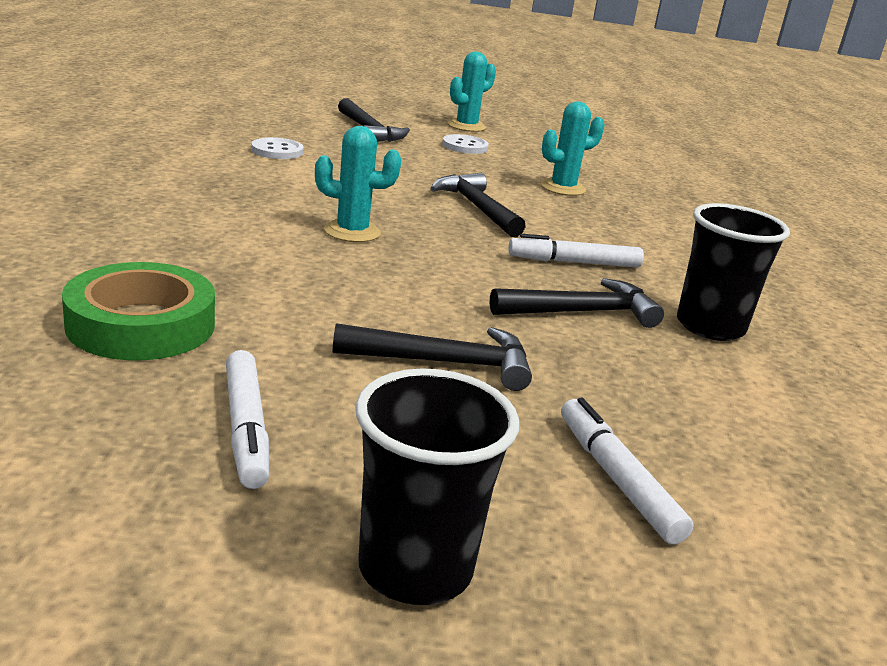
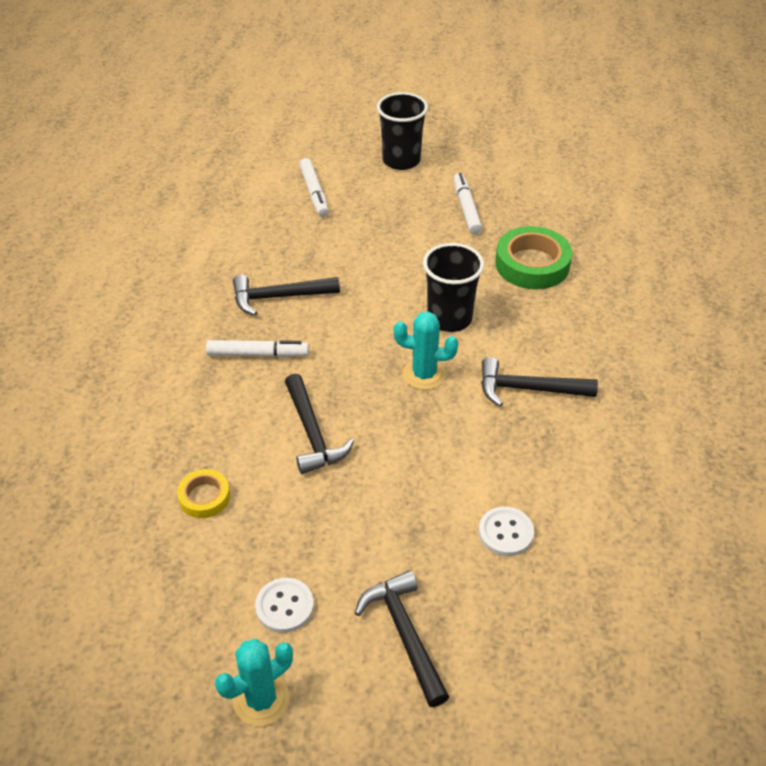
camera: 170 degrees left, 20 degrees up
(445, 363) = (375, 249): black hammer -> black hammer (527, 389)
(563, 188) = (204, 497): turquoise cactus -> yellow tape
(710, 326) = (198, 291): black cup -> black cup (449, 318)

